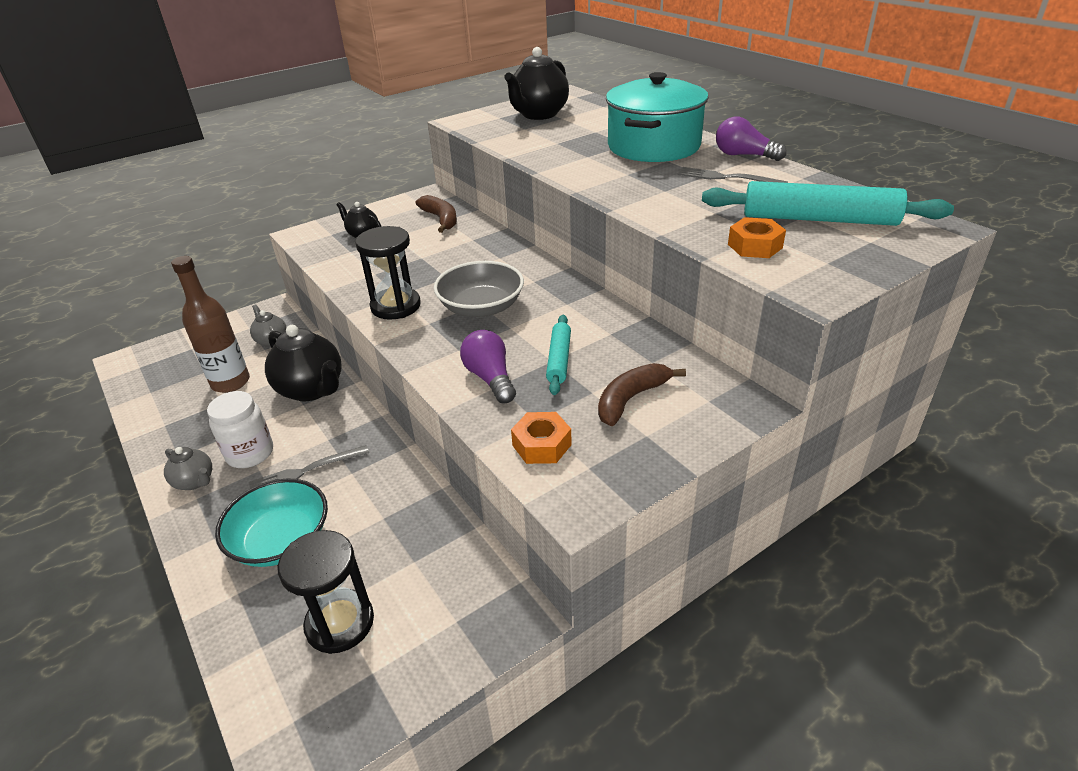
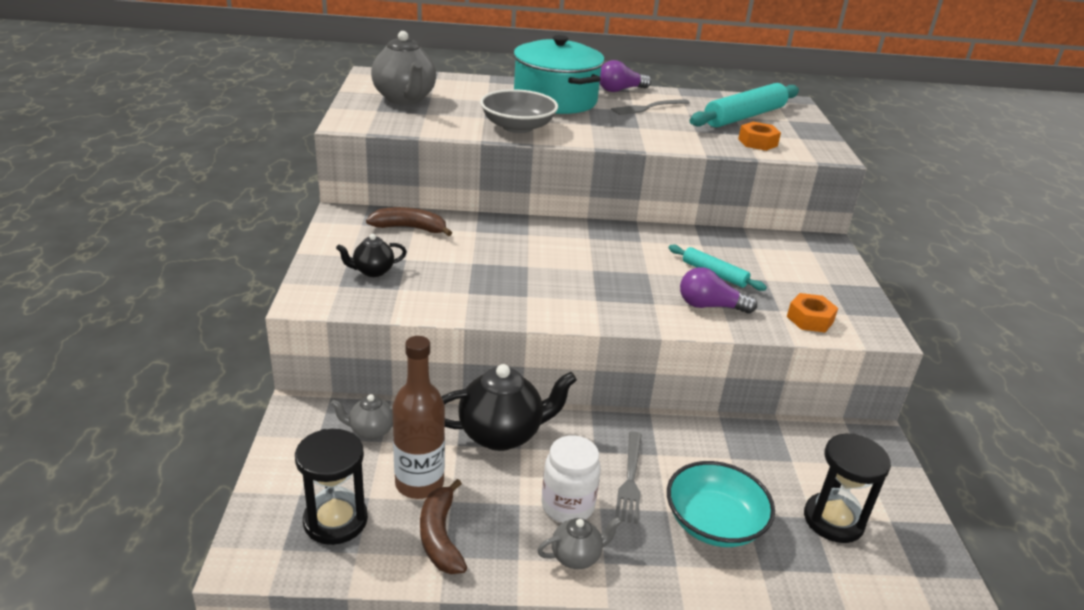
camera: 60 degrees left, 5 degrees down
(395, 306) = (547, 304): black hourglass -> black hourglass (335, 520)
(481, 307) = (601, 271): grey bowl -> grey bowl (518, 127)
(538, 115) = (405, 99): black teapot -> grey teapot
(631, 399) = (787, 271): brown banana -> brown banana (440, 536)

